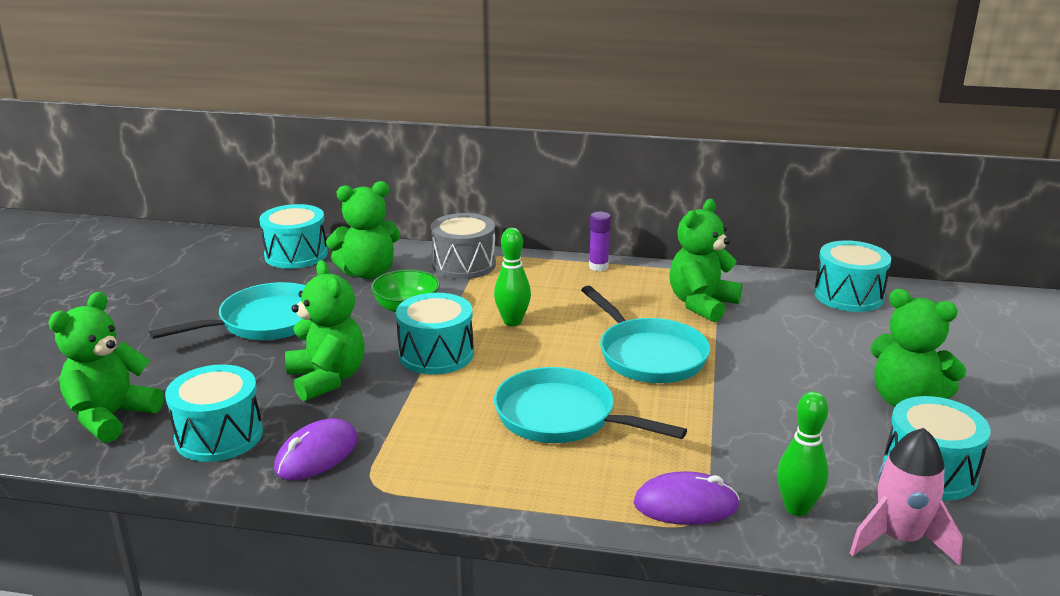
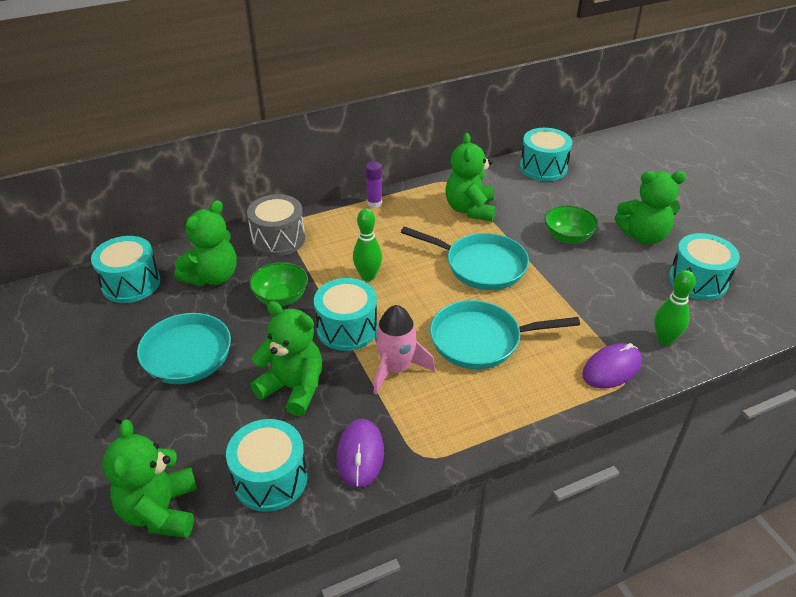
camera: 35 degrees left, 15 degrees up
(794, 367) = (567, 237): none -> green bowl
(899, 538) = (725, 333): pink rocket -> pink rocket (396, 368)

